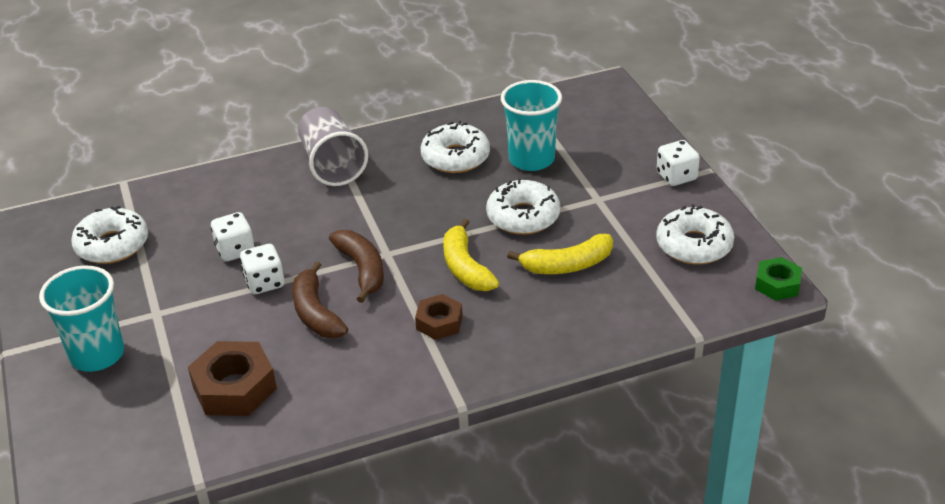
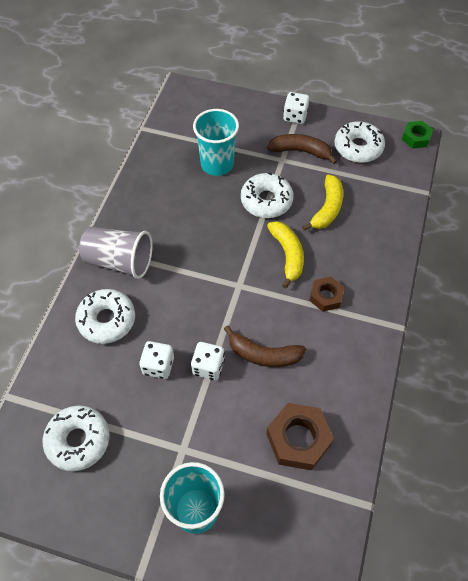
camera: 55 degrees left, 20 degrees up
(362, 269) = (243, 306): brown banana -> brown banana (301, 151)
(455, 157) = (178, 196): white donut -> white donut (107, 320)
(465, 267) = (287, 255): yellow banana -> yellow banana turned 120 degrees counterclockwise

